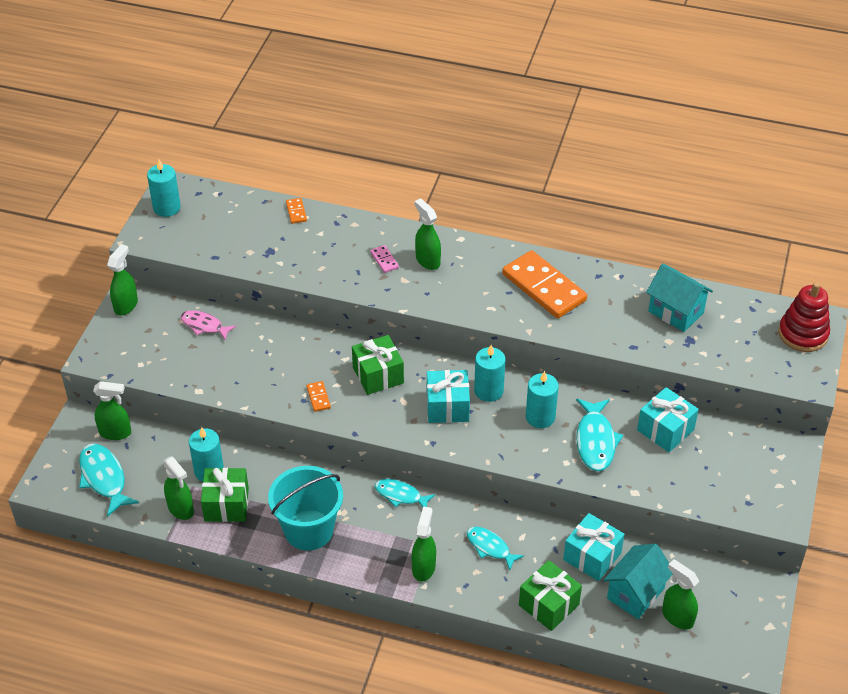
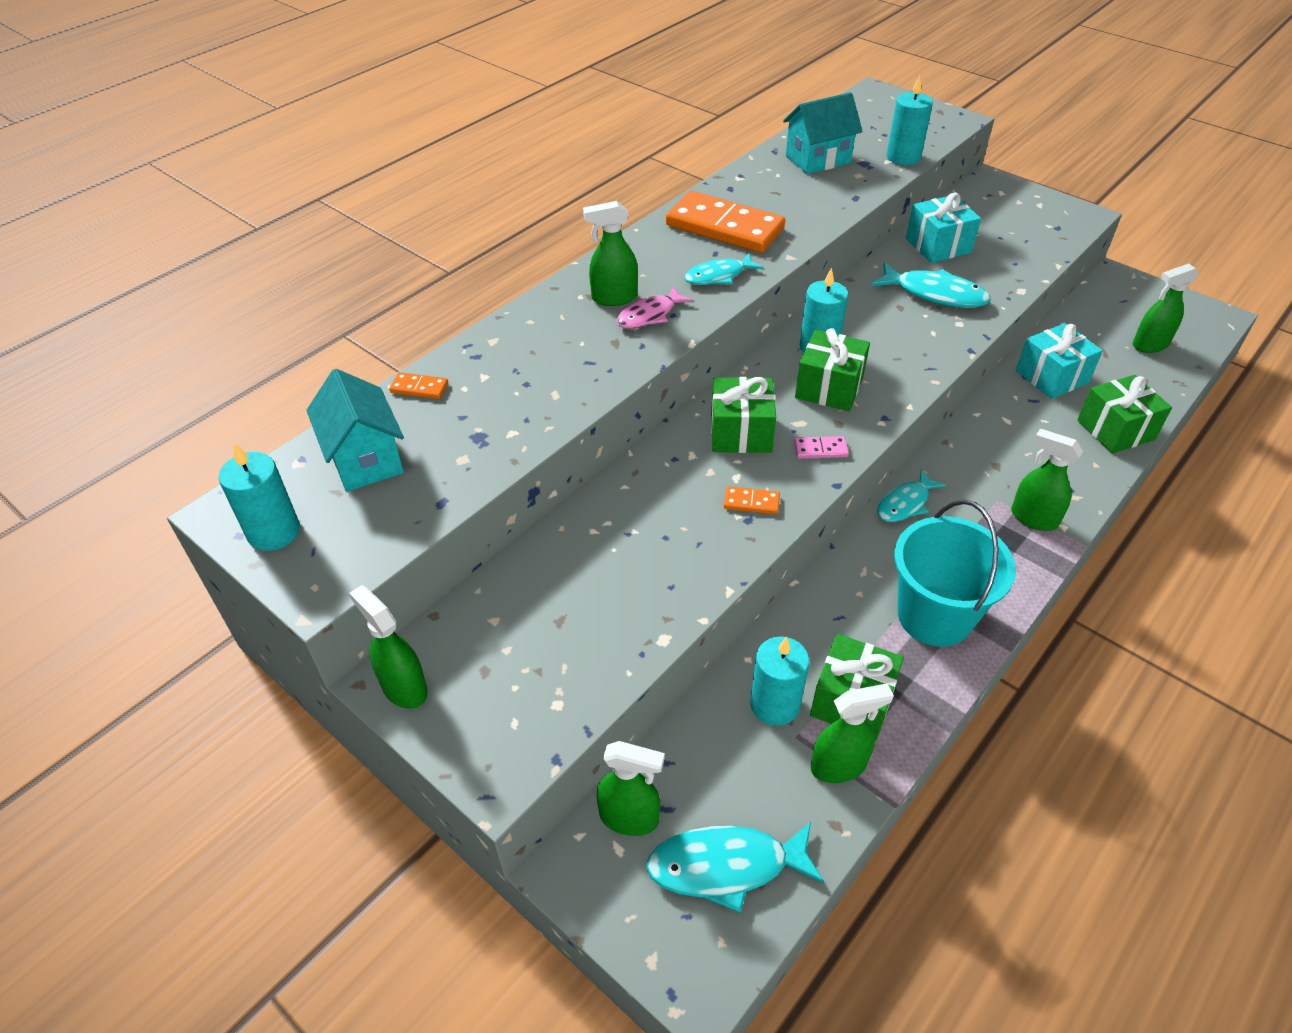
camera: 65 degrees left, 0 degrees up
(115, 432) = (630, 818): green spray bottle -> green spray bottle turned 75 degrees clockwise
(204, 326) = (525, 592): pink fish -> pink fish (649, 315)
(384, 260) = (585, 333): pink domino -> pink domino (820, 449)
(447, 407) = (829, 387): turquoise gift -> green gift
(490, 547) = (1016, 450): turquoise fish -> turquoise fish (718, 276)
(540, 417) = (880, 321): turquoise candle -> turquoise candle (903, 157)
(543, 287) = (724, 227): orange domino -> orange domino turned 45 degrees clockwise
(635, 593) = (1111, 362): turquoise house -> turquoise house (365, 459)
(803, 334) = (890, 105): red stacking toy -> none

